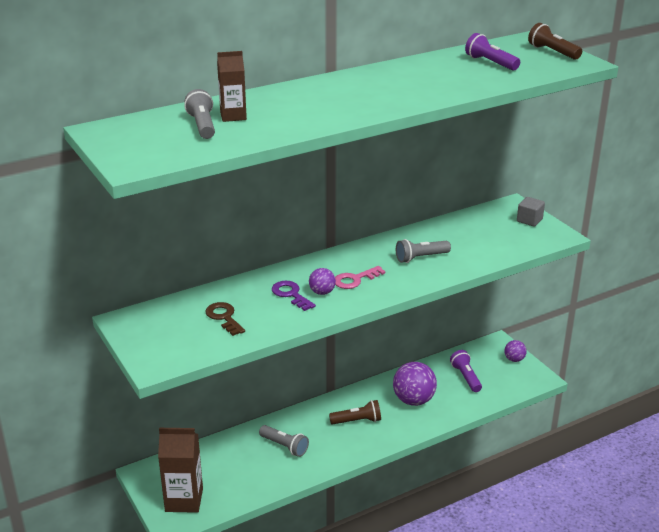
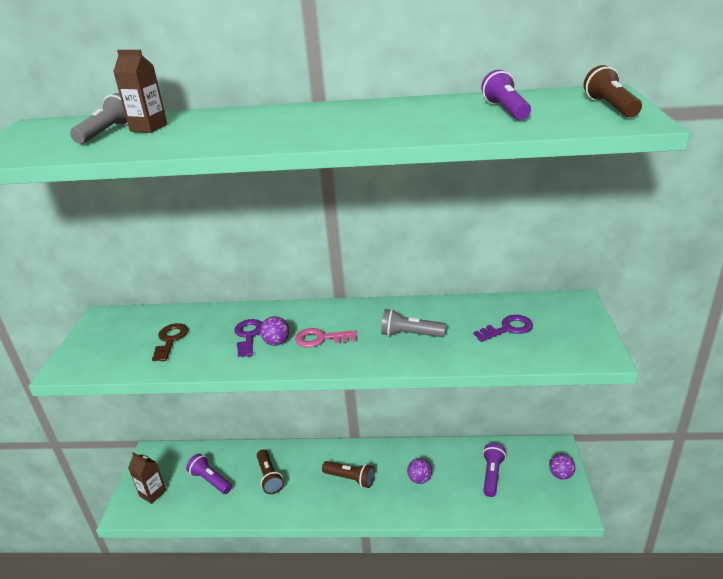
camera: 35 degrees right, 0 degrees up
(184, 500) = (152, 493): brown carton -> brown carton, size x0.61
(231, 469) = (210, 480): none -> purple flashlight
(284, 446) = (269, 477): grey flashlight -> brown flashlight
(413, 400) = (419, 479): purple ball -> purple ball, size x0.53
(485, 235) = (508, 328): none -> purple key
(529, 220) = (578, 325): grey cube -> none

